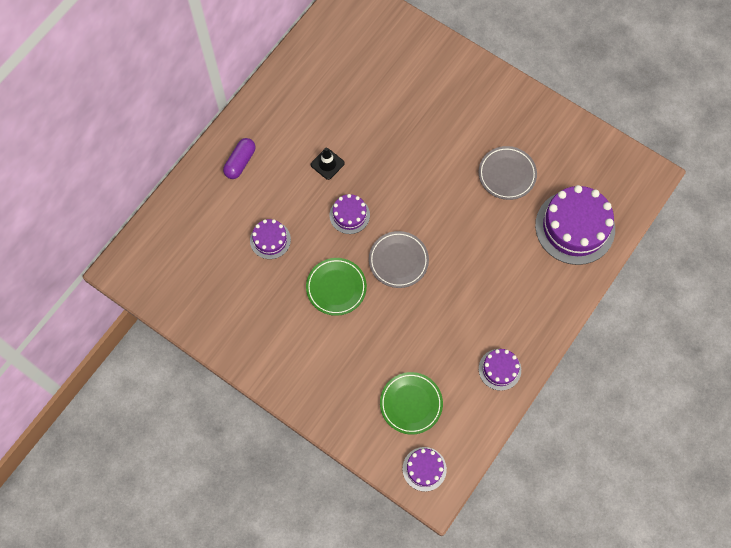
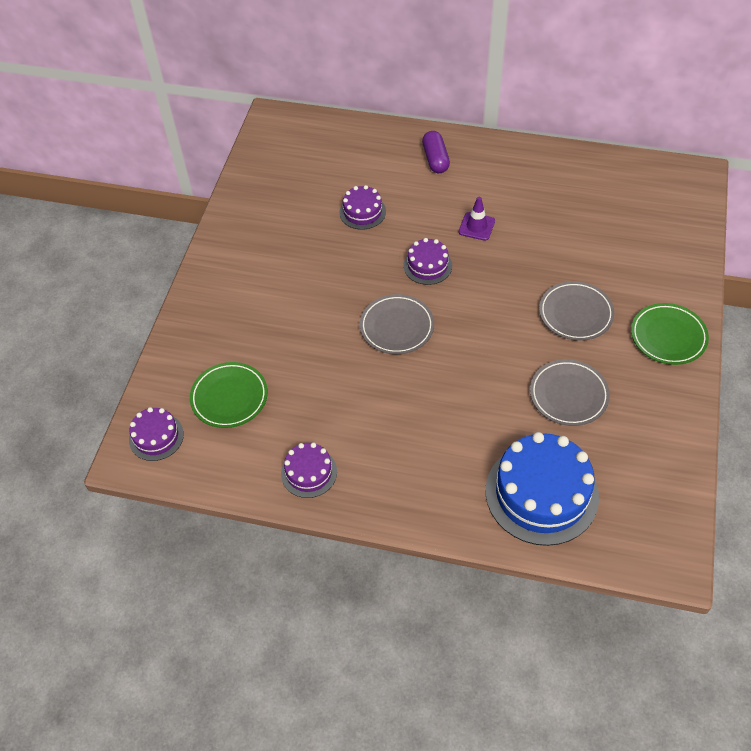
camera: 70 degrees right, 15 degrees down
(240, 162) = (435, 159): purple capsule -> purple capsule turned 75 degrees clockwise
(327, 164) = (476, 226): black traffic cone -> purple traffic cone
(336, 287) = (336, 284): green plate -> green plate (668, 336)
(441, 136) = (575, 313): none -> grey plate
(575, 227) = (541, 493): purple cake -> blue cake

